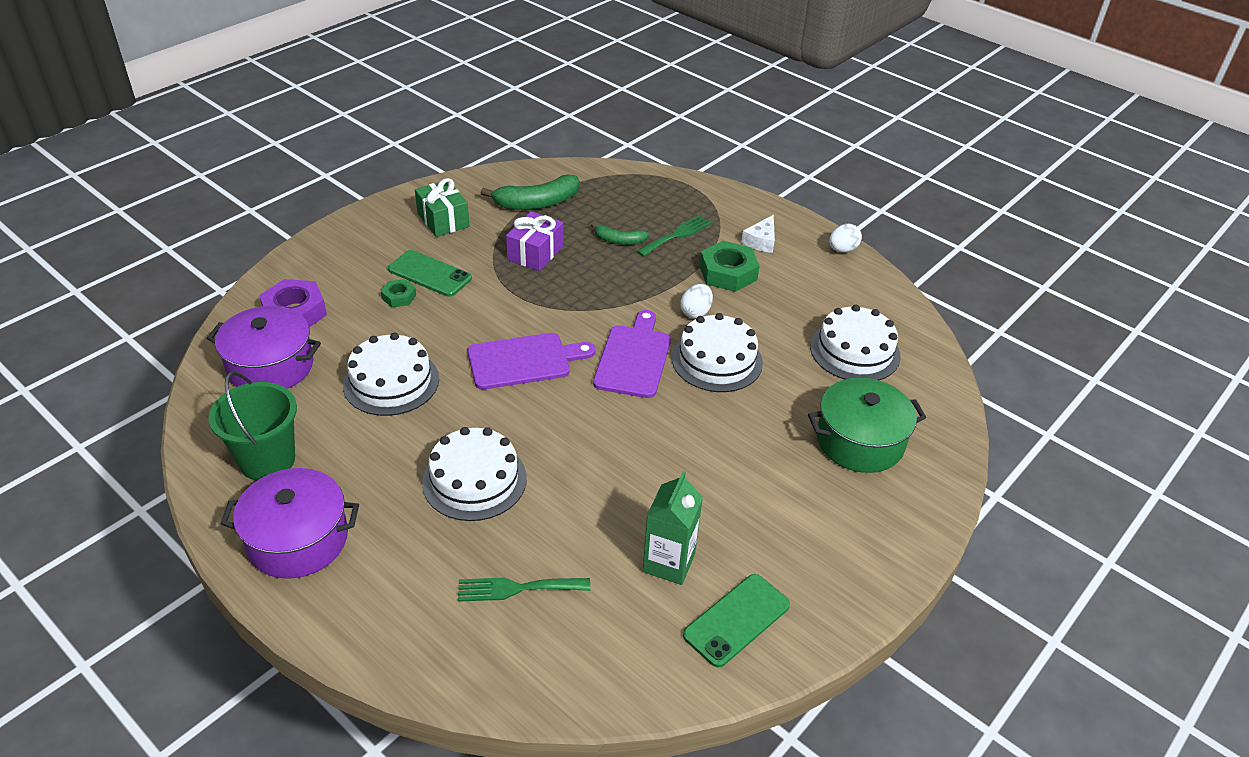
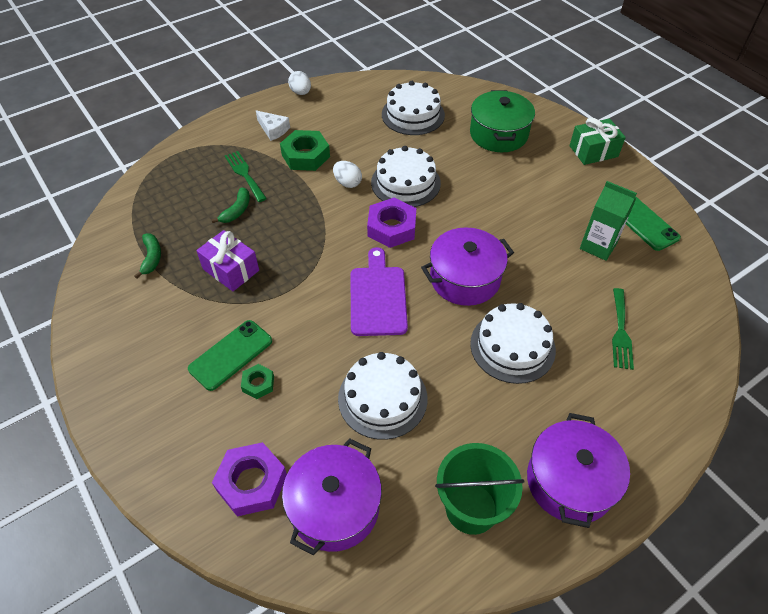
camera: 75 degrees left, 10 degrees up
(443, 220) = (144, 336): green gift -> green gift (593, 151)
(537, 203) = (152, 258): green banana -> green banana, size x0.57
(570, 429) = (465, 279): none -> purple pot
(634, 358) = (391, 228): purple cutting board -> purple nut

